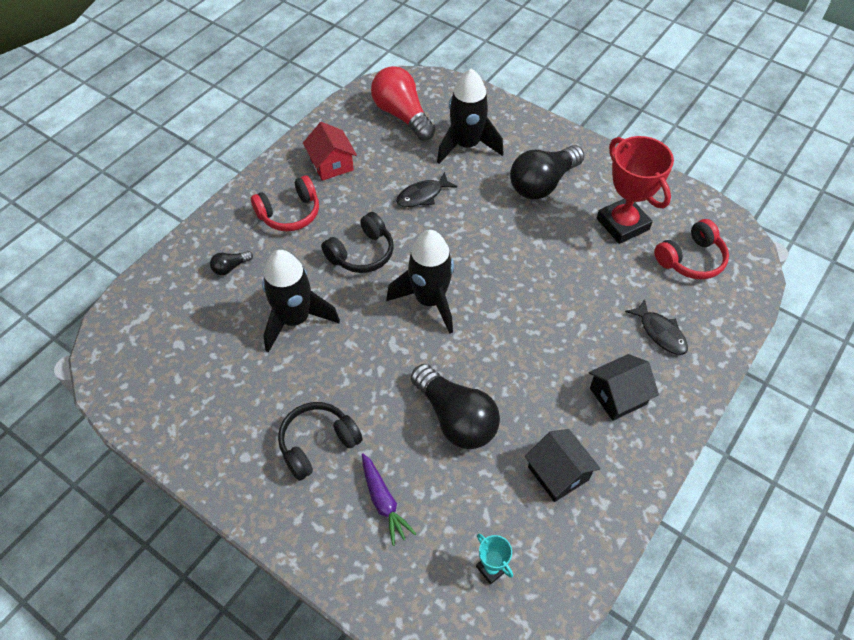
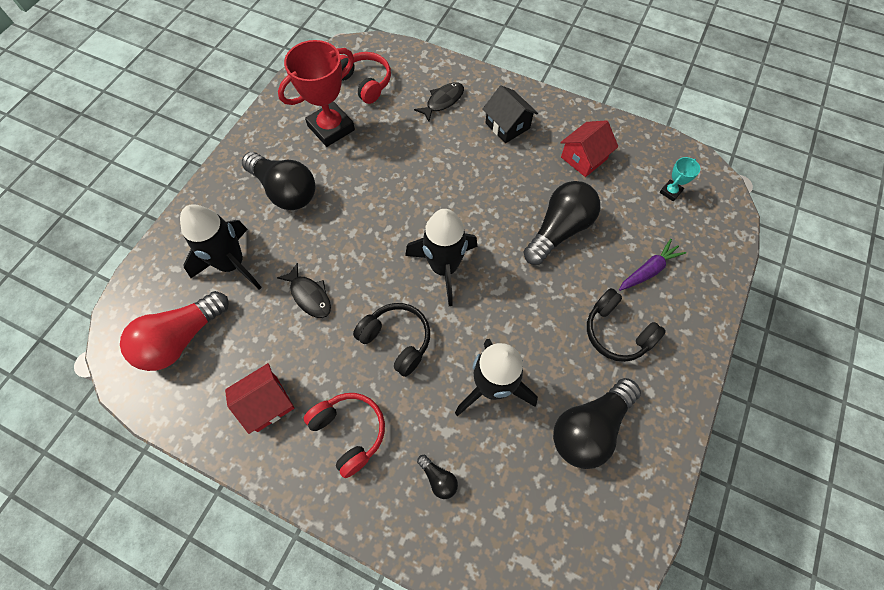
camera: 100 degrees left, 10 degrees up
(230, 391) = (589, 428): none -> black light bulb
(558, 473) = (583, 158): black house -> red house

